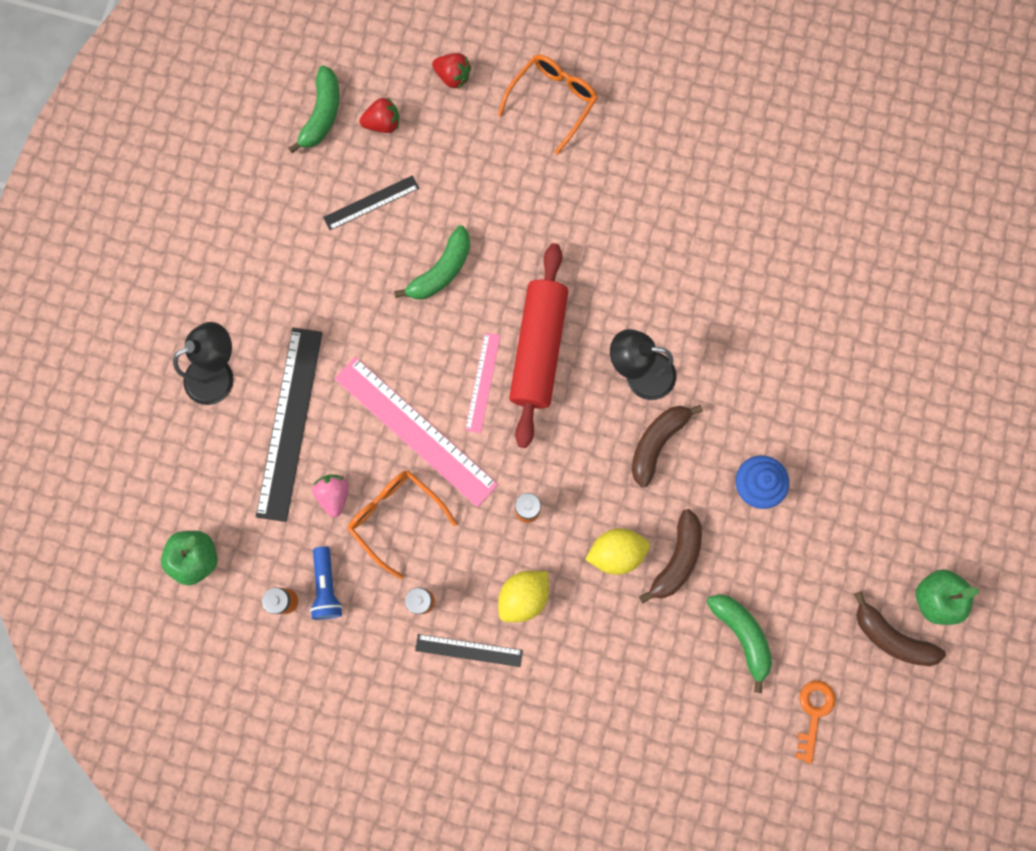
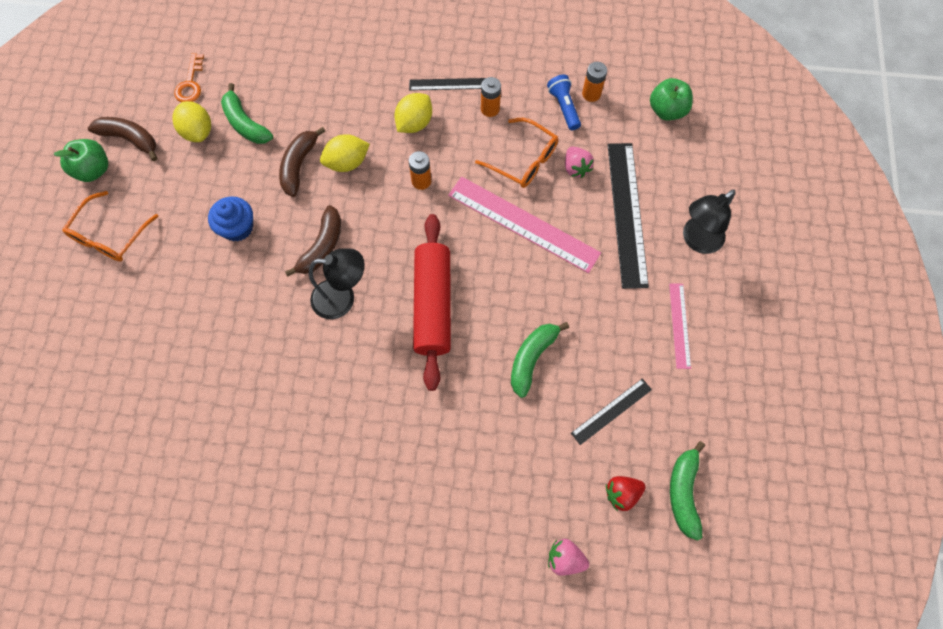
camera: 170 degrees right, 10 degrees down
(453, 77) = (565, 558): red strawberry -> pink strawberry
(483, 382) = (475, 270): pink ruler -> pink ruler (679, 325)
(553, 101) = (458, 549): orange glasses -> orange glasses (110, 236)
(803, 633) = (198, 131): none -> yellow lemon

